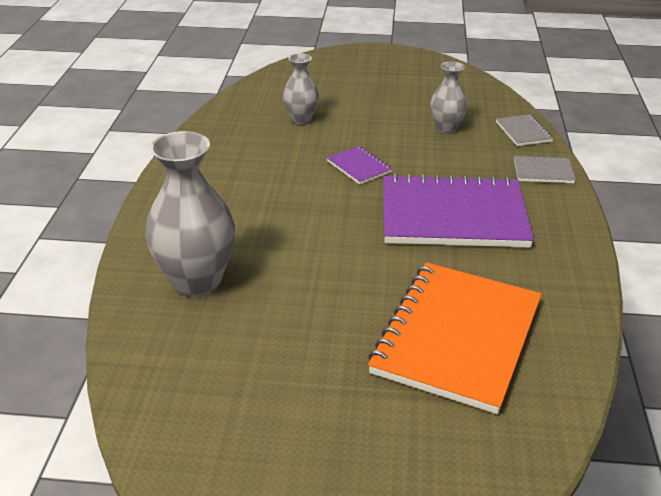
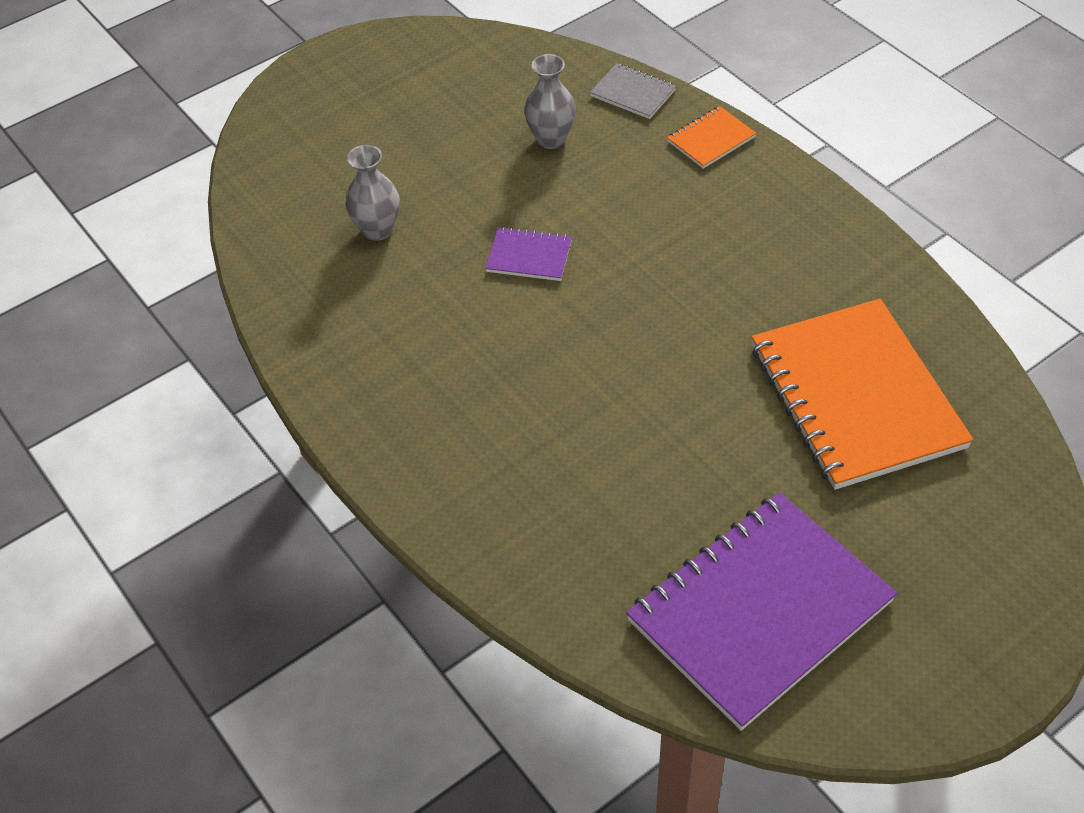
camera: 40 degrees left, 15 degrees up
(197, 282) = (562, 520): grey vase -> none
(453, 215) = (695, 257): purple notebook -> purple notebook (760, 611)
(543, 171) = (711, 139): grey notebook -> orange notebook

